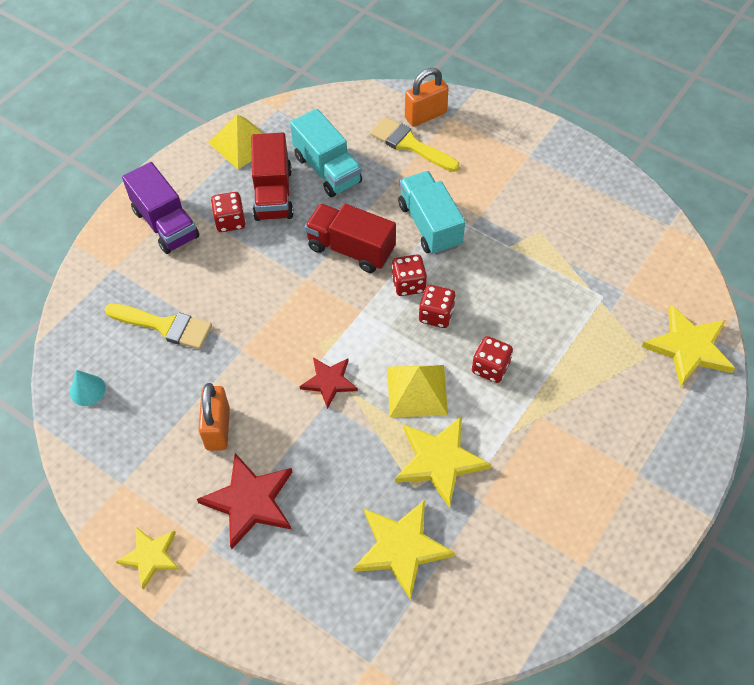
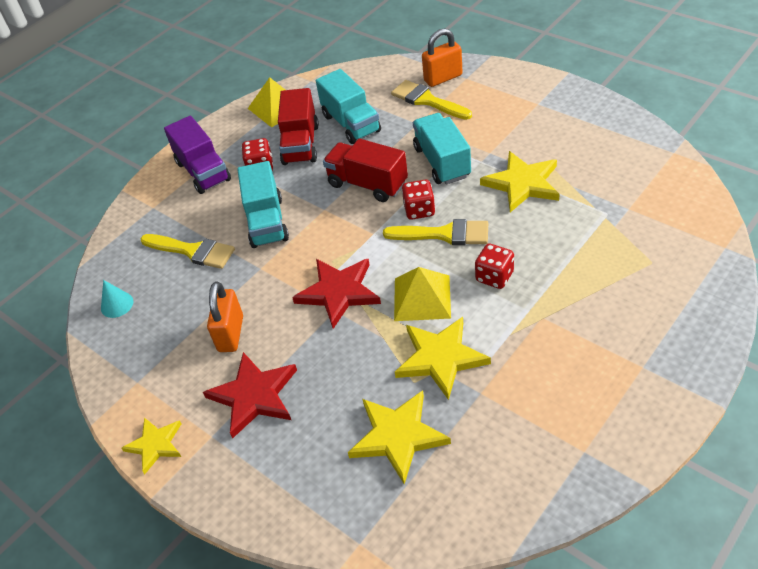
camera: 10 degrees right, 10 degrees down
(244, 292) = (267, 222): none -> turquoise truck
(329, 382) = (338, 292): red star -> red star, size x1.59
(436, 315) = (444, 234): red dice -> yellow brush
(688, 348) = (694, 254): yellow star -> yellow star (522, 184)

